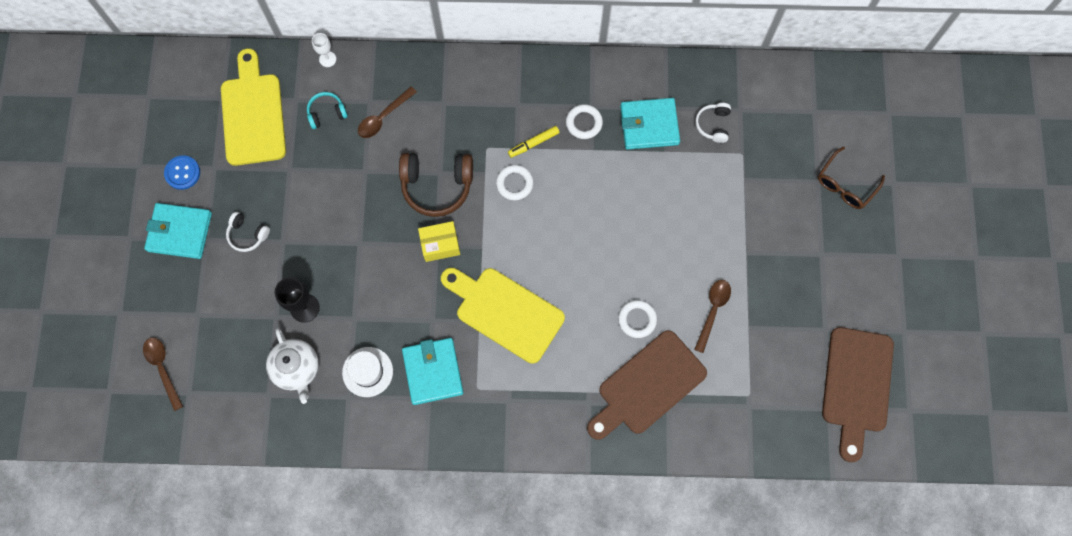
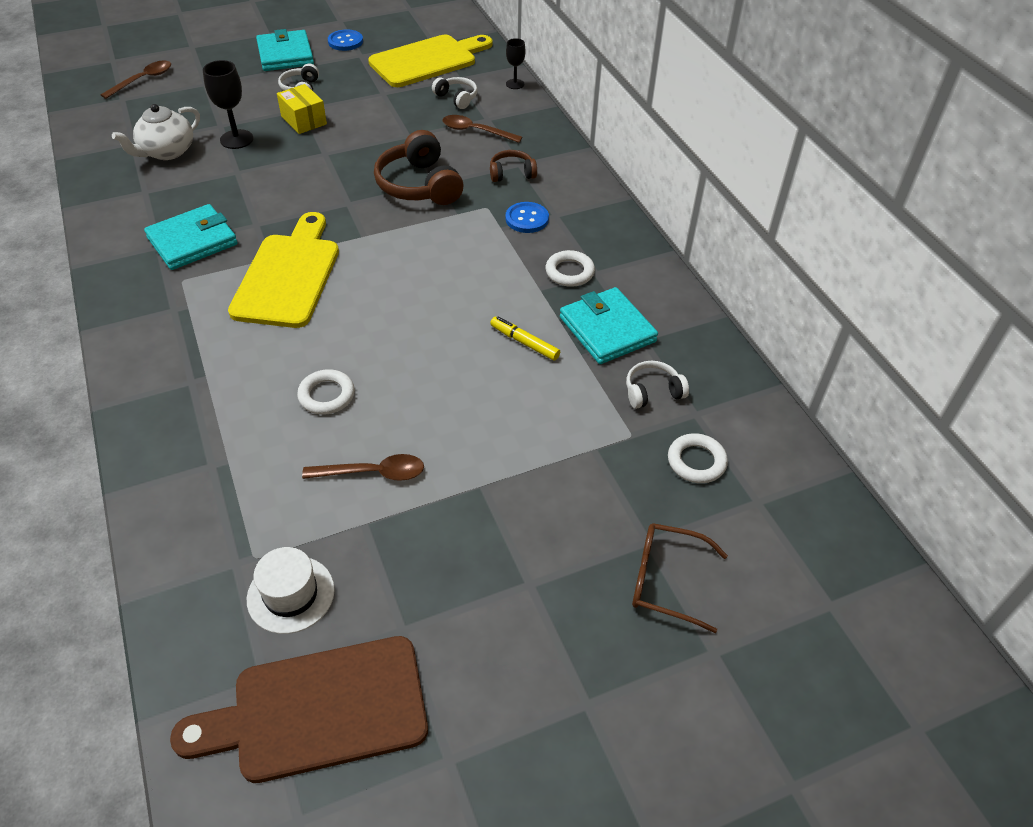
camera: 65 degrees right, 25 degrees down
(326, 113) = (457, 98): turquoise headphones -> white headphones
(327, 59) = (515, 84): white goblet -> black goblet
(367, 372) = (178, 196): white hat -> white hat (291, 594)
(440, 245) = (350, 206): yellow box -> yellow box (304, 120)
(453, 113) = (511, 173): none -> brown headphones
(513, 126) = (527, 219): none -> blue button
(514, 183) = (456, 239): white ring -> white ring (696, 461)
(533, 143) = (515, 240): yellow marker -> yellow marker (524, 343)
(648, 386) = (233, 434): brown cutting board -> none

